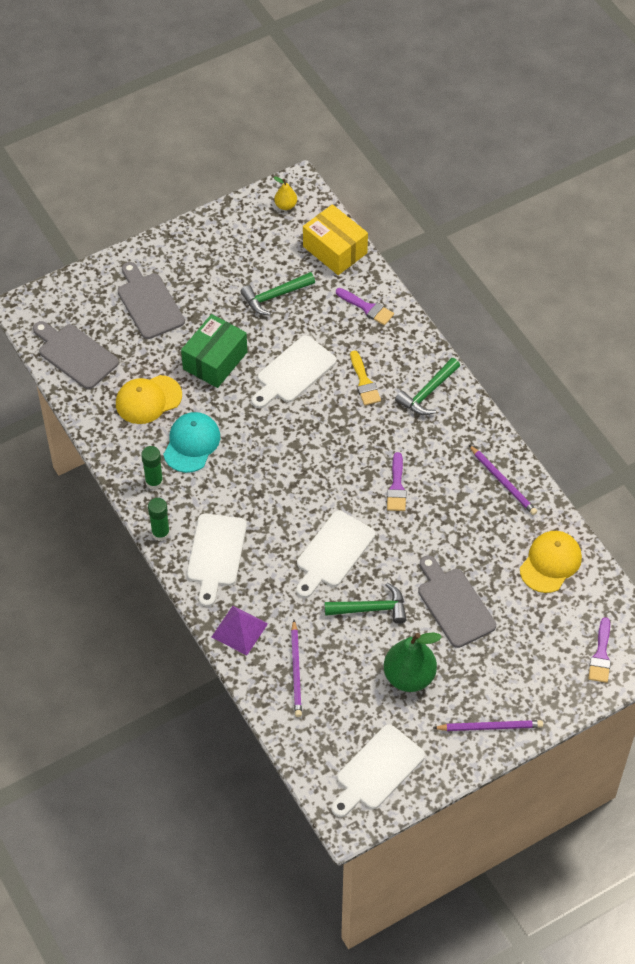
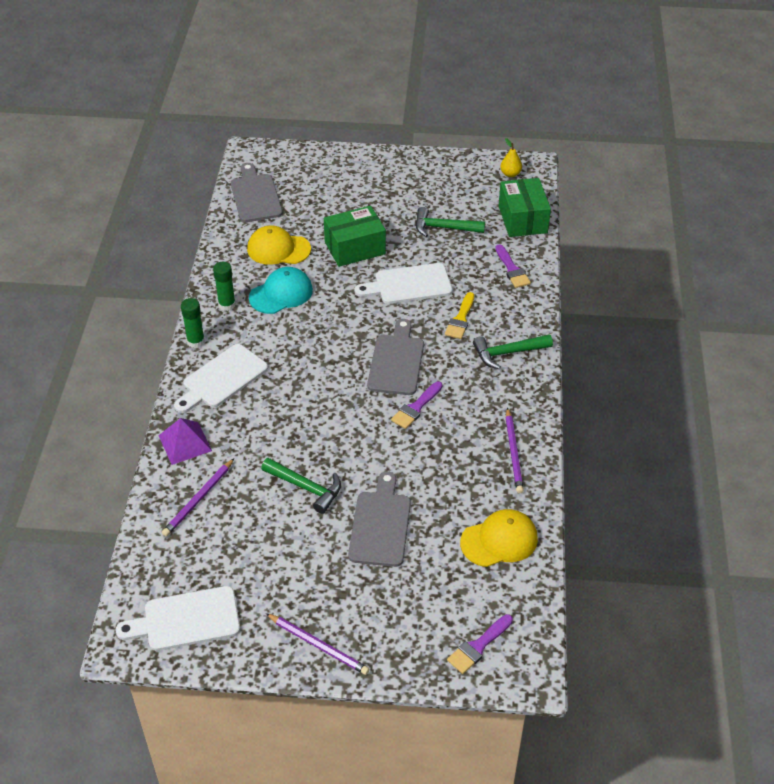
camera: 35 degrees right, 10 degrees down
(149, 303) = (342, 189): grey cutting board -> grey cutting board (396, 361)
(333, 552) = (316, 428): white cutting board -> none
(335, 250) = (522, 219): yellow box -> green box
(409, 676) = (287, 560): green pear -> none

